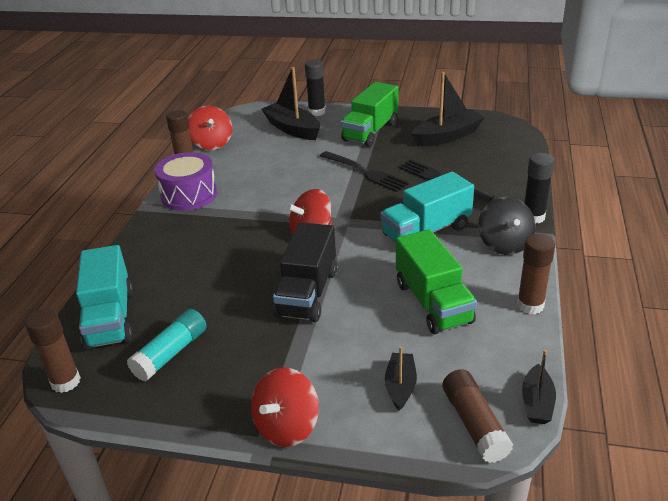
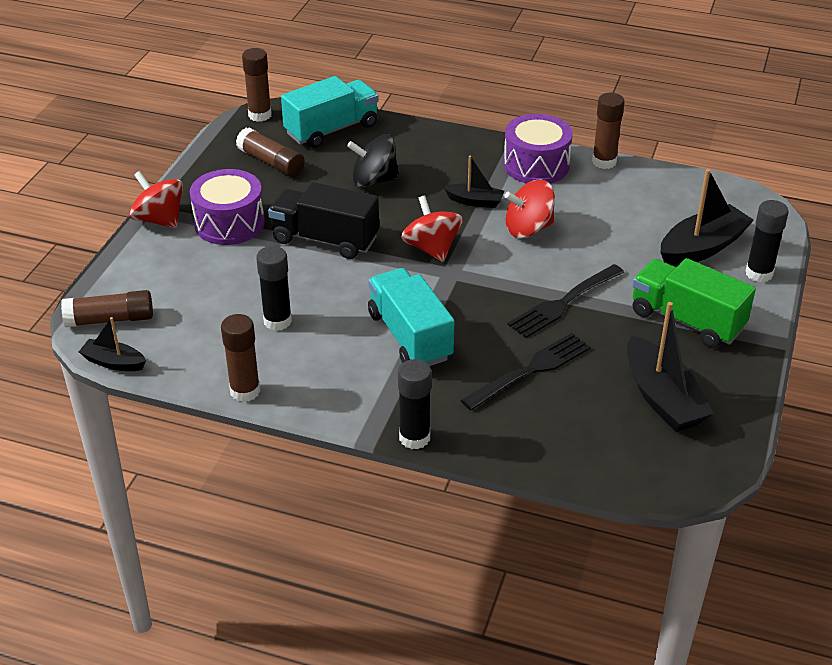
camera: 95 degrees right, 5 degrees up
(110, 318) = (331, 129): turquoise truck -> turquoise truck turned 150 degrees clockwise
(171, 353) = (271, 162): turquoise glue stick -> brown glue stick
(212, 143) = (665, 180): red spinning top -> red spinning top (528, 229)
(288, 364) = (229, 223): none -> purple drum
(400, 386) = (173, 284): black boat -> black boat (475, 201)
(433, 302) = (277, 321): green truck -> black glue stick
(504, 244) = (363, 397): black spinning top -> black spinning top (374, 180)

